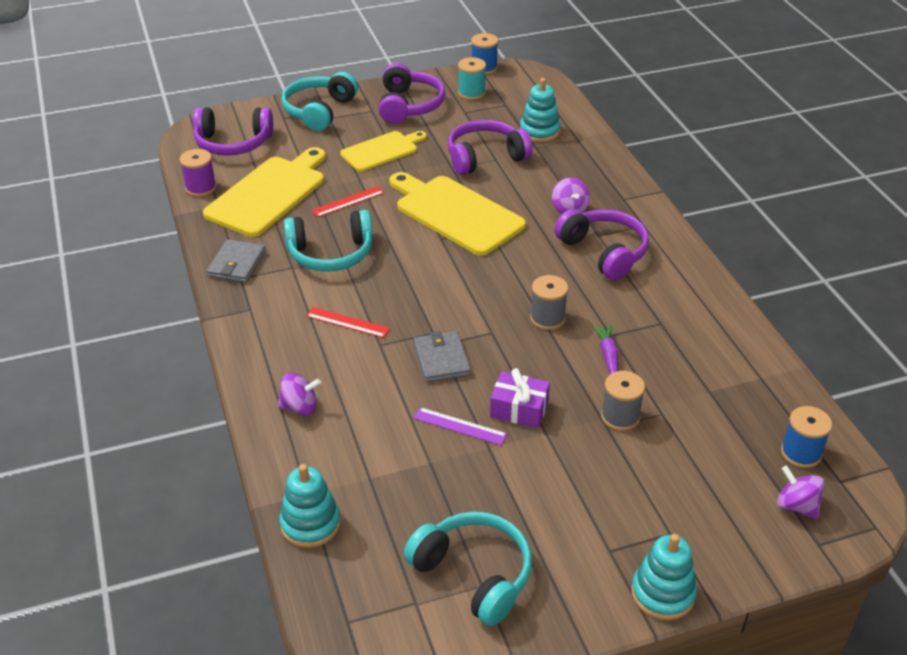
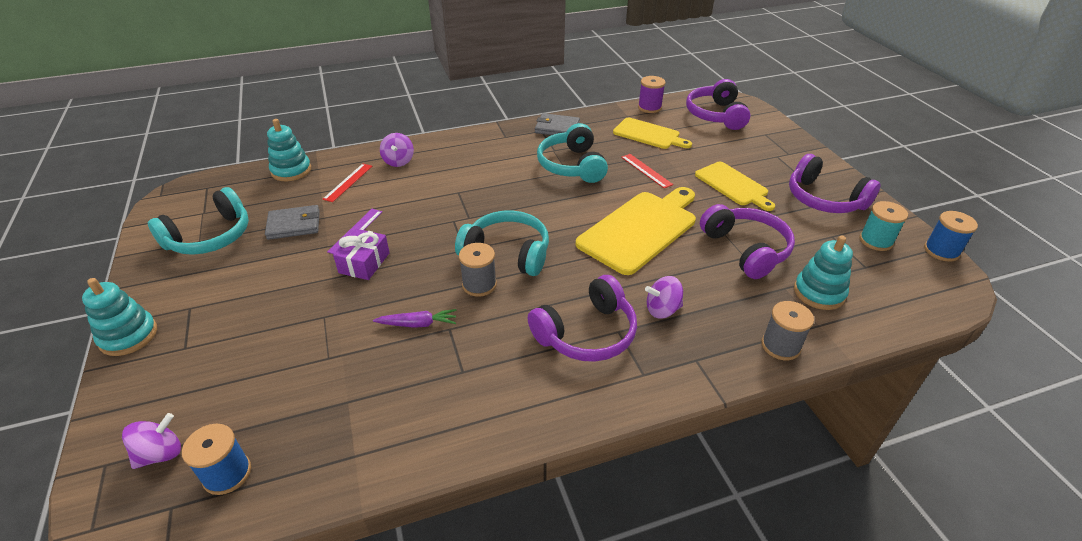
camera: 90 degrees right, 0 degrees up
(269, 194) = (649, 134): yellow cutting board -> yellow cutting board, size x0.62
(319, 111) = (785, 150): turquoise headphones -> turquoise headphones (507, 253)
(347, 322) = (486, 176): red ruler -> red ruler (348, 182)
(409, 105) = (824, 199): purple headphones -> purple headphones turned 45 degrees clockwise
(441, 359) = (434, 222): grey wallet -> grey wallet (294, 225)
(620, 417) = (334, 326): grey spool -> grey spool (780, 346)

